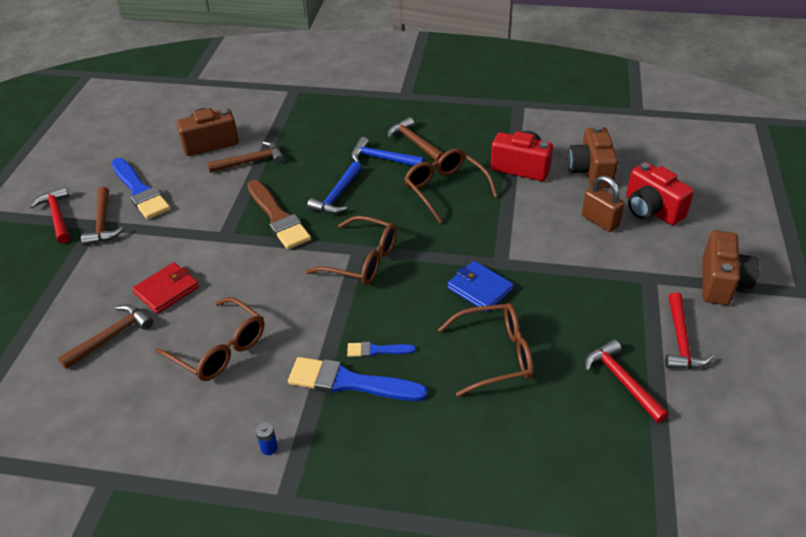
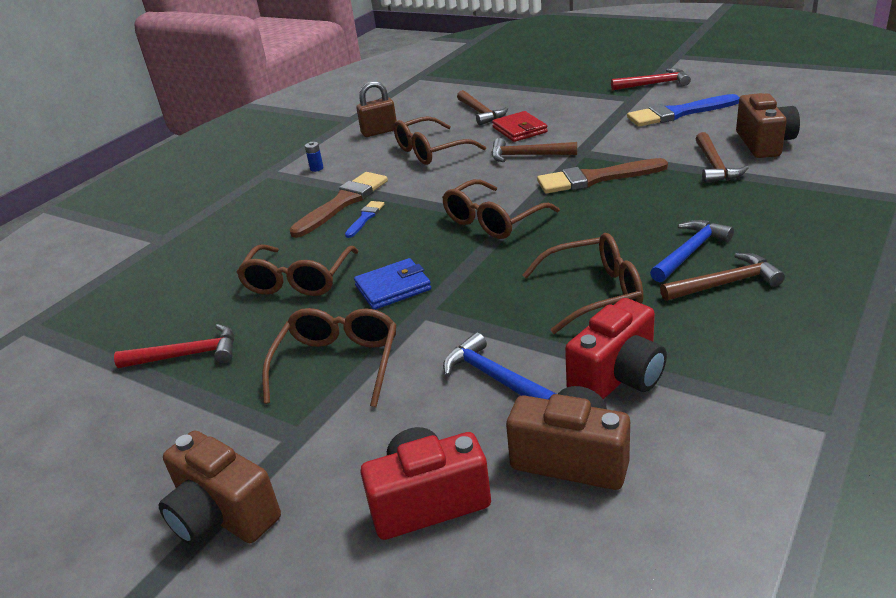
camera: 115 degrees right, 10 degrees down
(103, 223) = (633, 101): brown hammer -> brown hammer (527, 156)
(337, 195) = (619, 214): blue hammer -> blue hammer (494, 377)
(350, 382) = (343, 203): blue brush -> brown brush
(578, 285) = (337, 364): none -> brown glasses
(600, 221) = (440, 425): brown padlock -> brown padlock (379, 132)
(681, 341) = (183, 423): red hammer -> none

